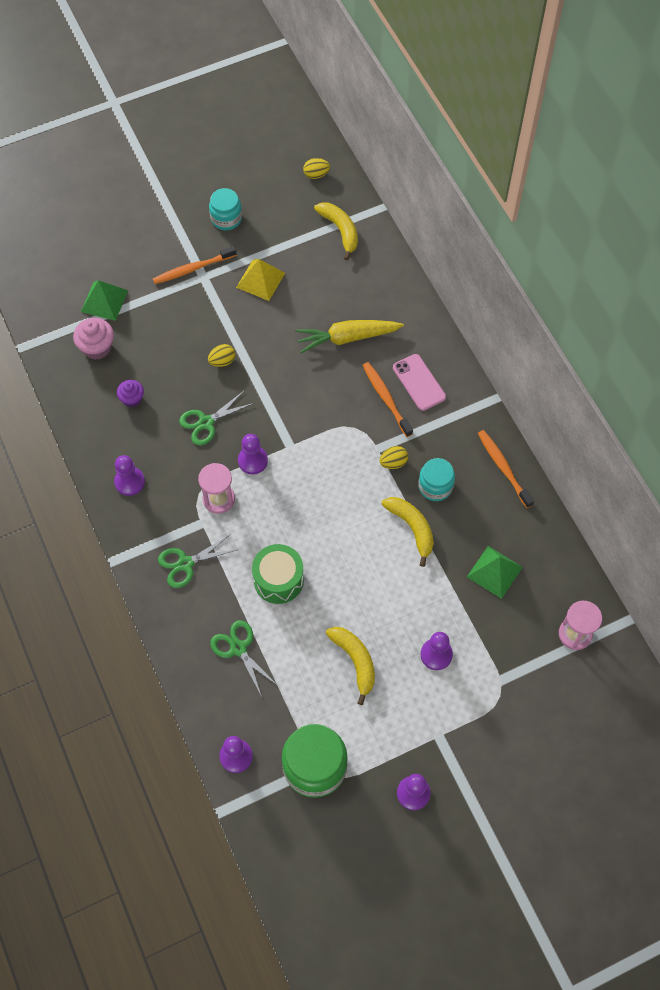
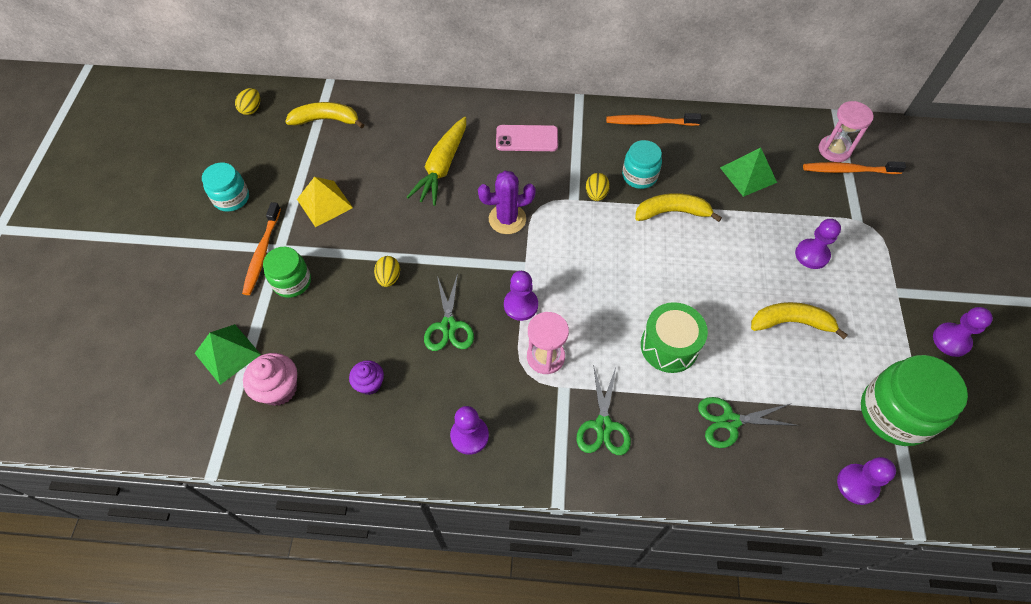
camera: 60 degrees left, 5 degrees down
(181, 302) = (292, 282): none -> green jar
(326, 411) = (507, 219): none -> purple cactus
(386, 398) = (526, 169): orange toothbrush -> orange toothbrush (848, 170)

